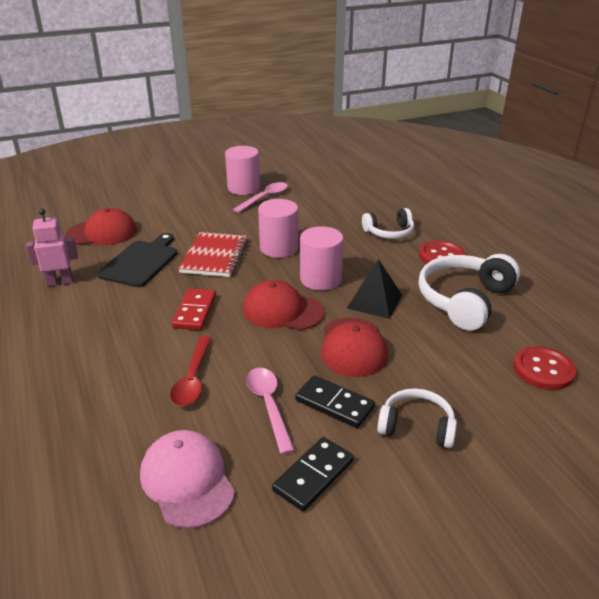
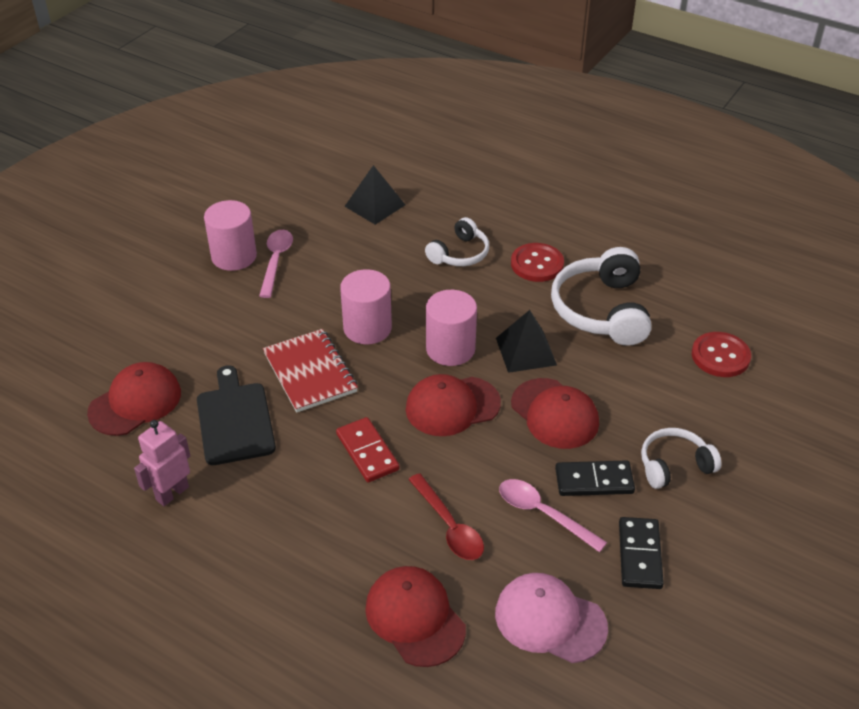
camera: 35 degrees left, 10 degrees up
(99, 423) = (415, 618): none -> red cap
(360, 191) = (375, 205): none -> black pyramid

